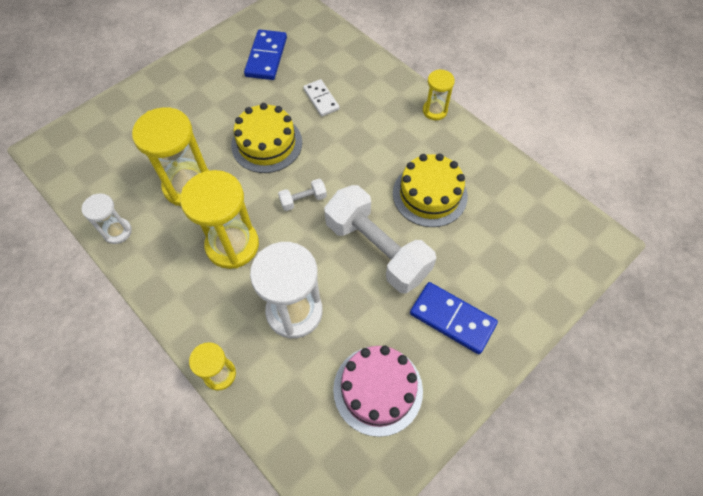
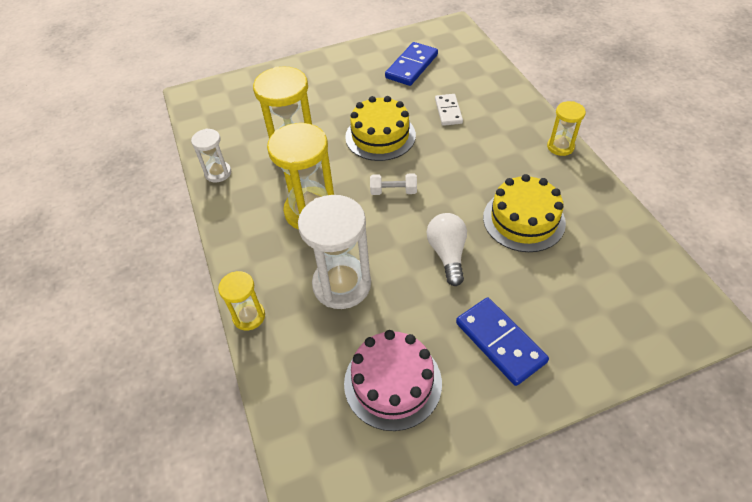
camera: 25 degrees right, 10 degrees down
(377, 249) = (447, 254): white dumbbell -> white light bulb

